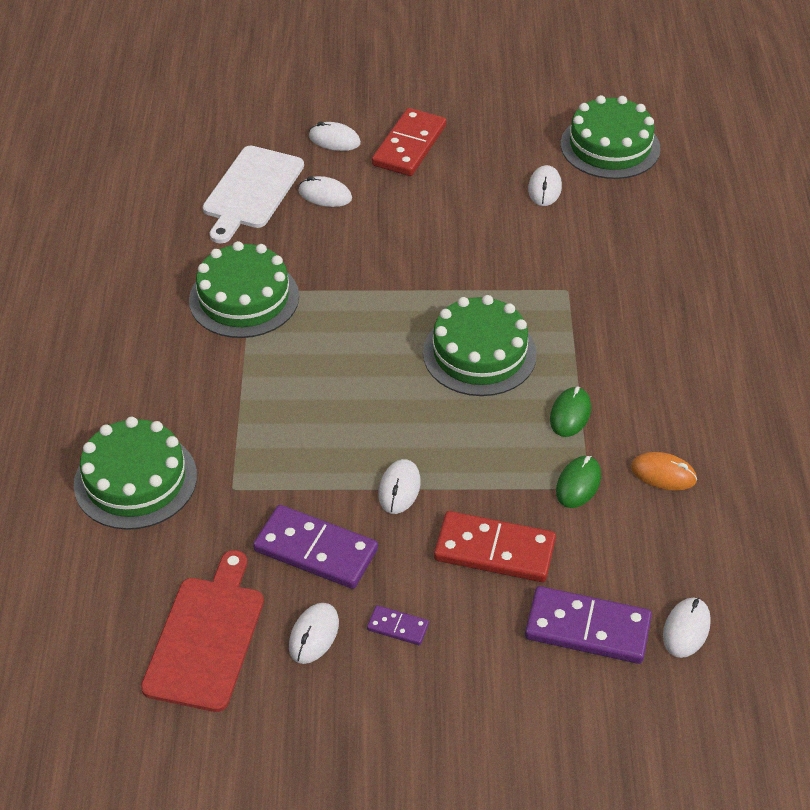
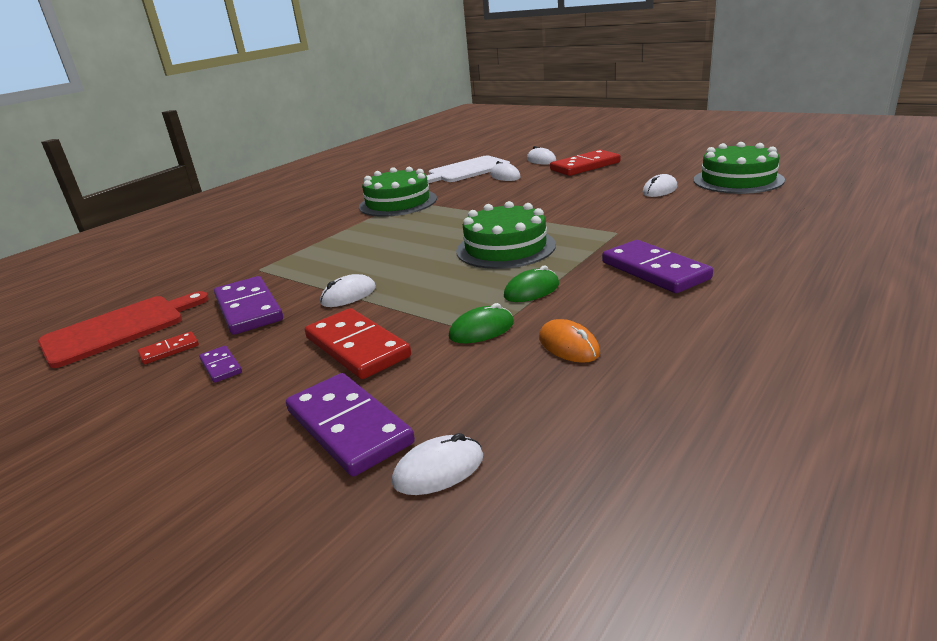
camera: 40 degrees right, 20 degrees down
(135, 480) = (221, 254): green cake -> none
(314, 635) = (169, 350): white mouse -> red domino
(650, 345) = (654, 270): none -> purple domino

